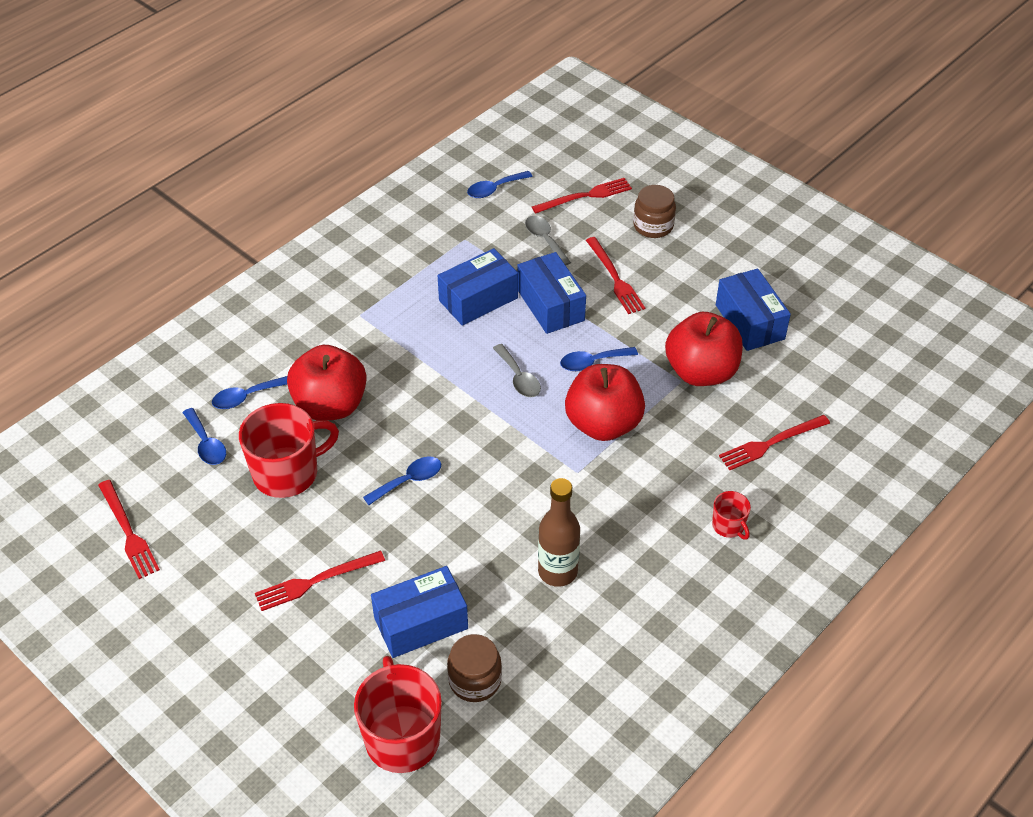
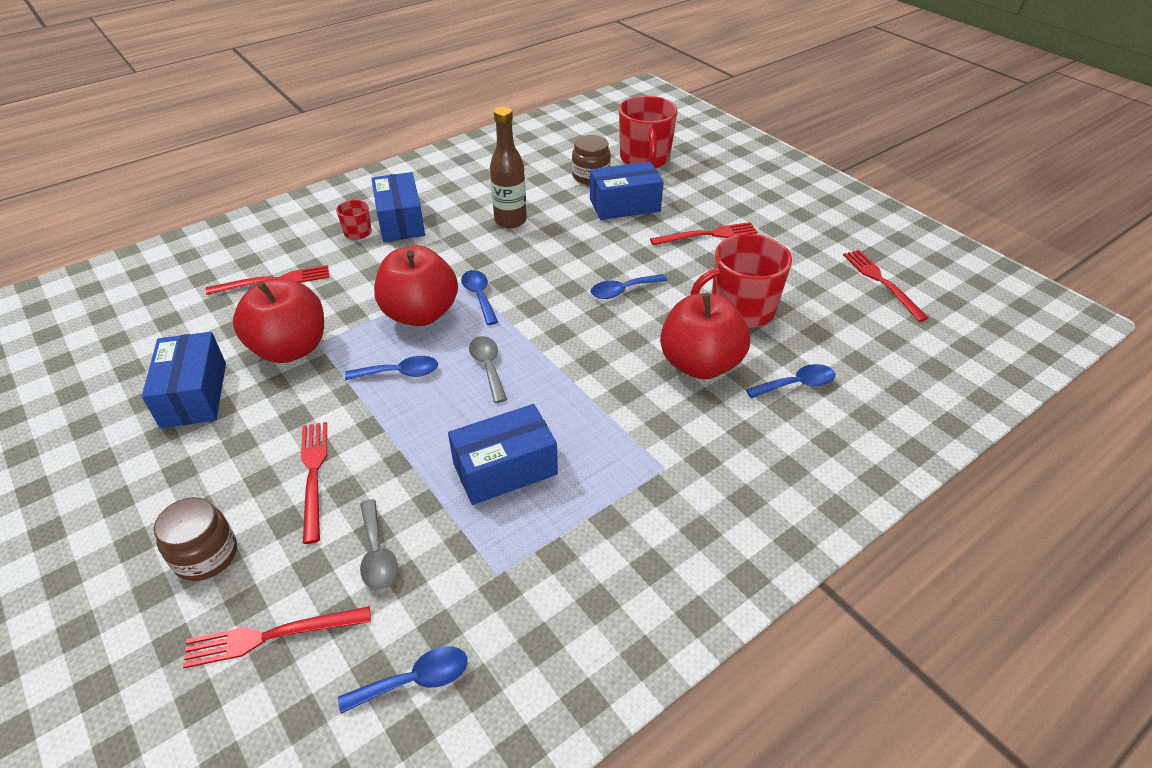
camera: 170 degrees left, 5 degrees down
(206, 444) = (829, 343): blue spoon -> blue spoon (479, 296)
(550, 305) = (415, 448): blue box -> blue box (400, 221)

